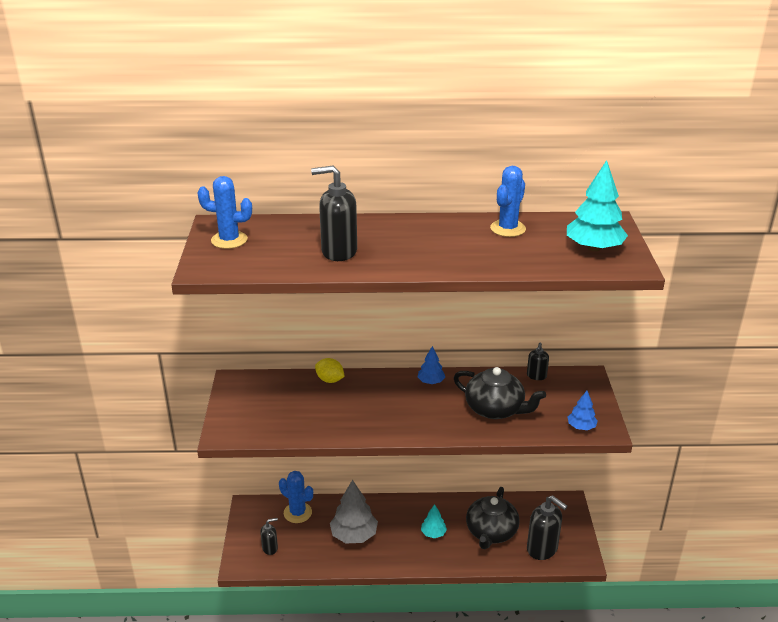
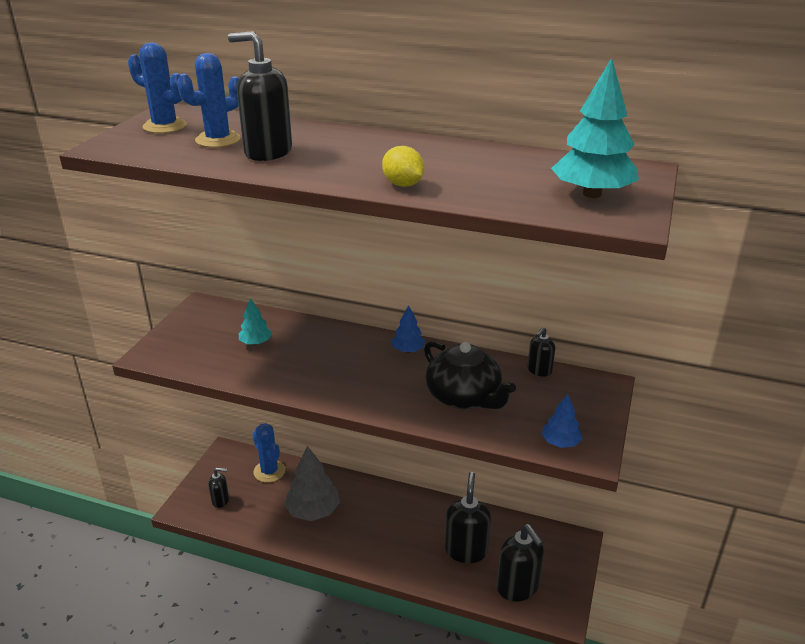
camera: 20 degrees right, 0 degrees up
(330, 380) = (298, 325): yellow lemon -> yellow lemon (403, 184)
(433, 533) = (399, 533): turquoise tree -> turquoise tree (256, 342)
(491, 532) = (466, 550): black teapot -> black soap dispenser
(508, 228) = (494, 159): blue cactus -> blue cactus (218, 140)

